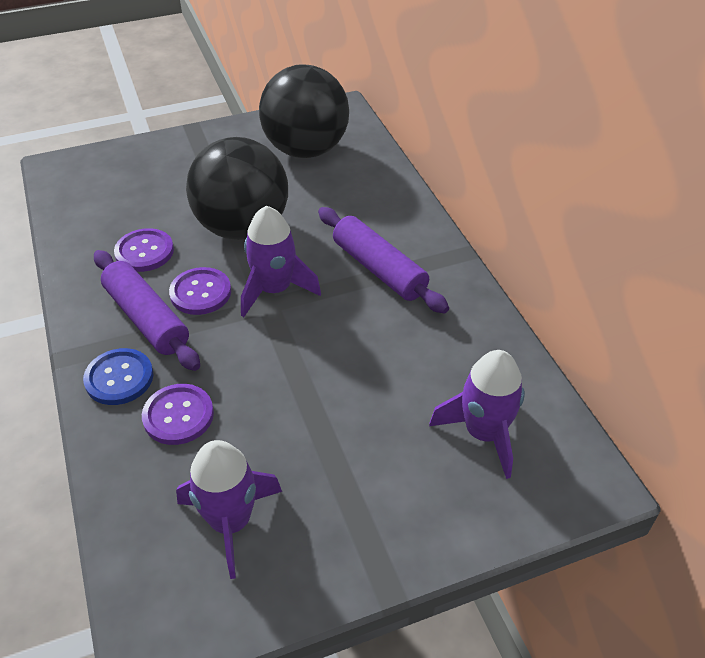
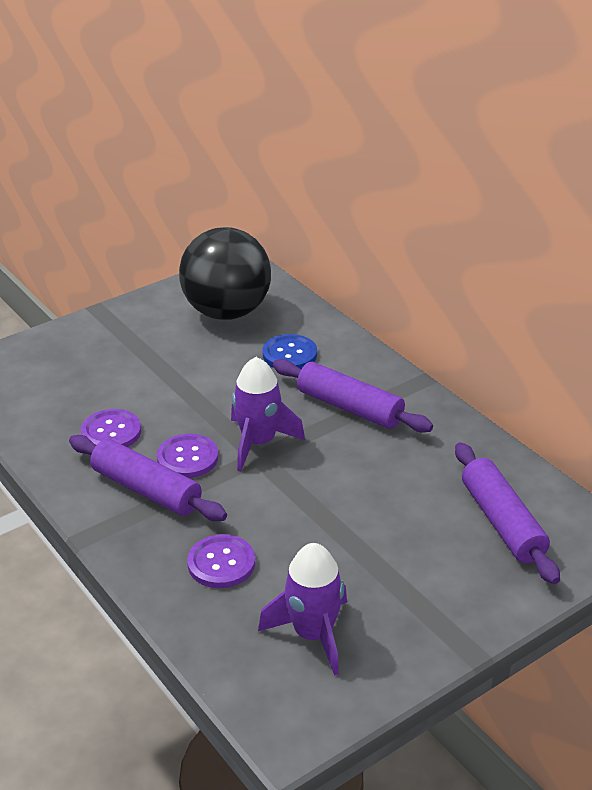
camera: 15 degrees left, 10 degrees down
(119, 378) = (147, 544): blue button -> blue button (289, 354)
(242, 228) = (199, 394): black ball -> none
(484, 433) = (502, 522): purple rocket -> purple rolling pin

